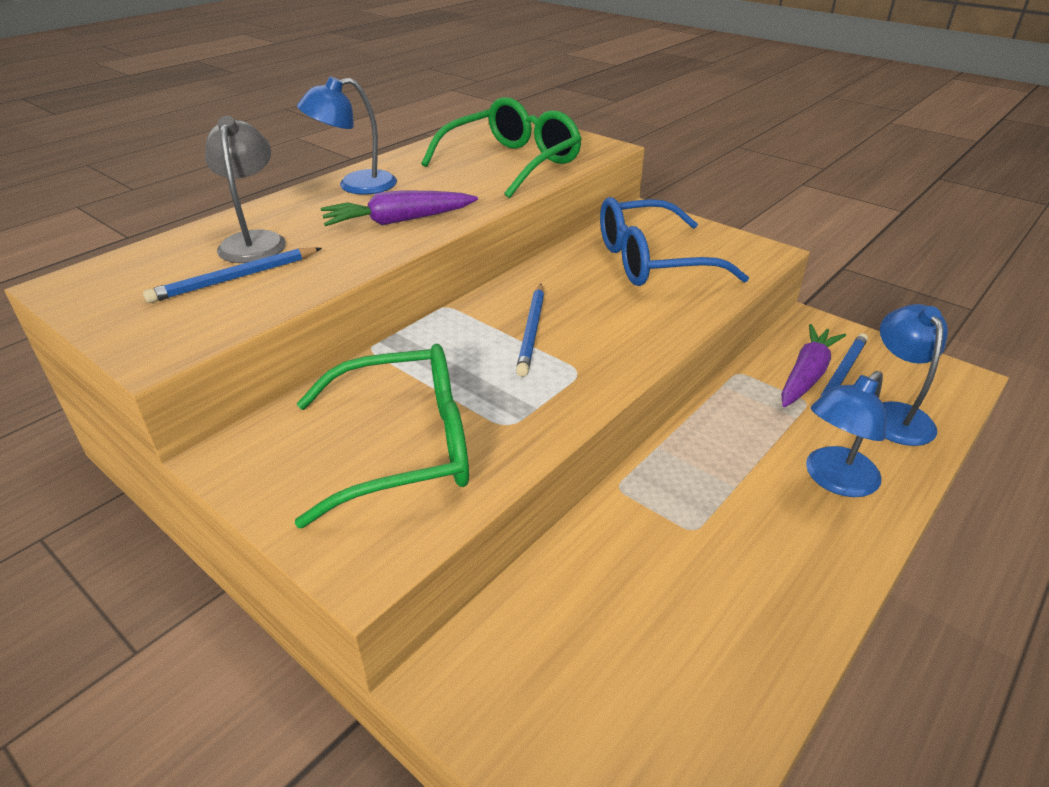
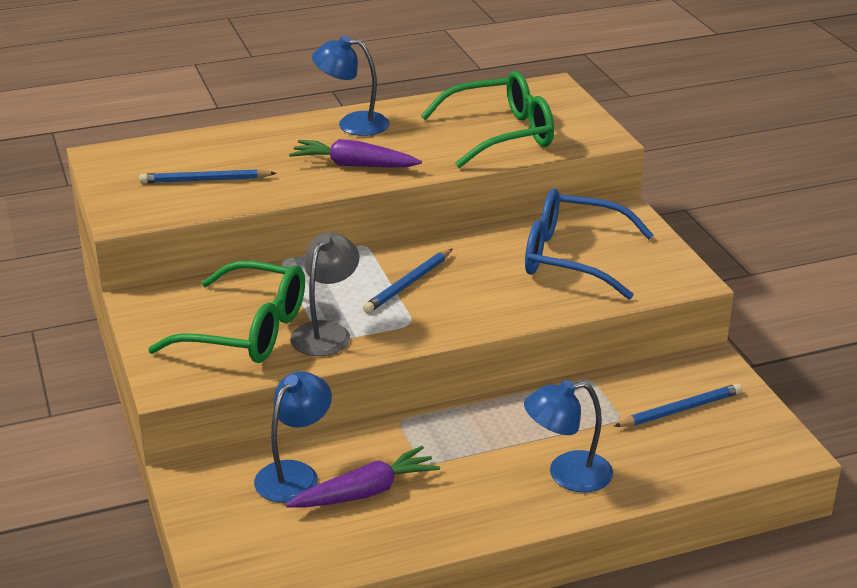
camera: 30 degrees right, 5 degrees down
(254, 241) = (240, 154): grey lamp -> grey lamp (326, 332)
(806, 375) = (647, 400): purple carrot -> purple carrot (365, 492)
(894, 414) = (683, 453): blue lamp -> blue lamp (294, 474)

